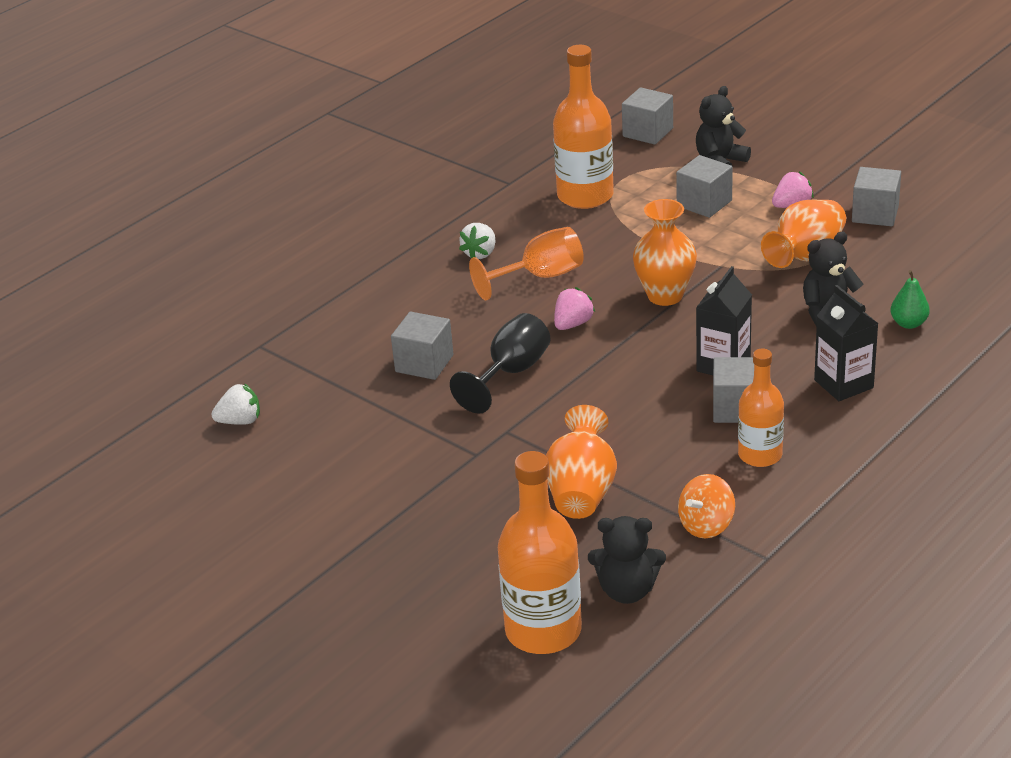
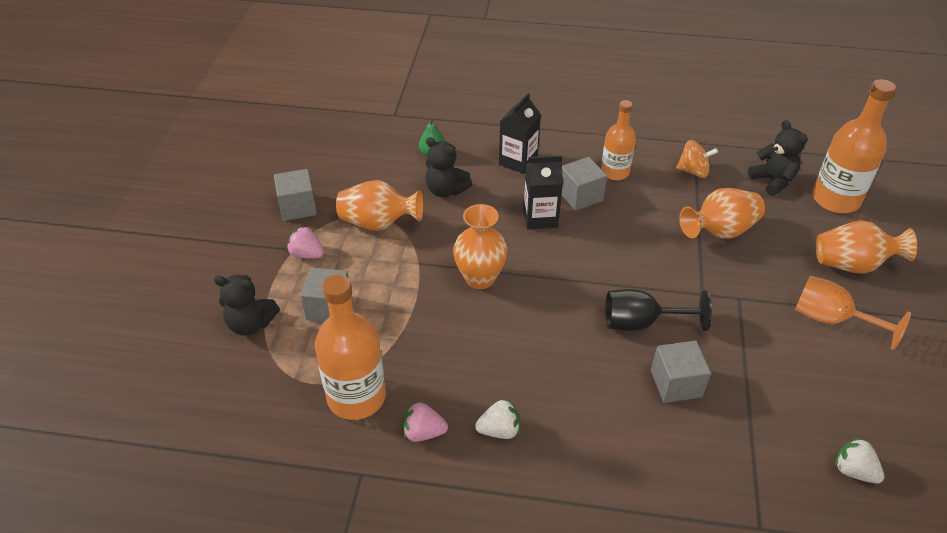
camera: 125 degrees left, 10 degrees up
(433, 572) = (852, 265): none -> orange vase
(540, 277) = (506, 367): orange goblet -> orange goblet (831, 319)
(573, 324) = (555, 315): pink strawberry -> pink strawberry (423, 432)
(648, 132) = (209, 402): grey cube -> none

